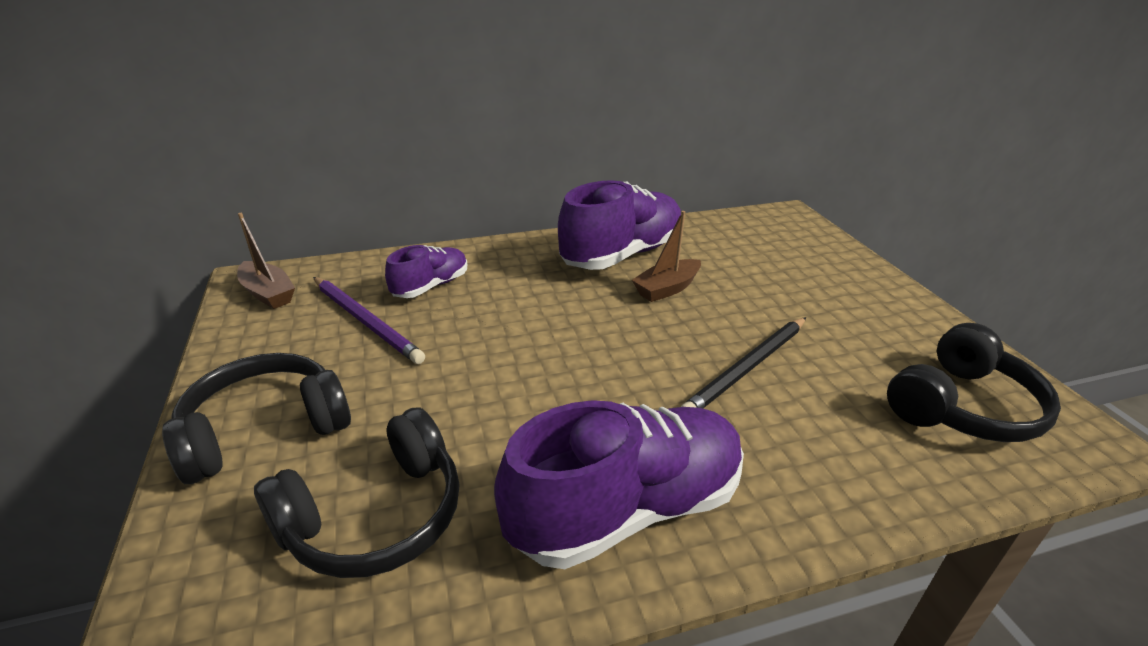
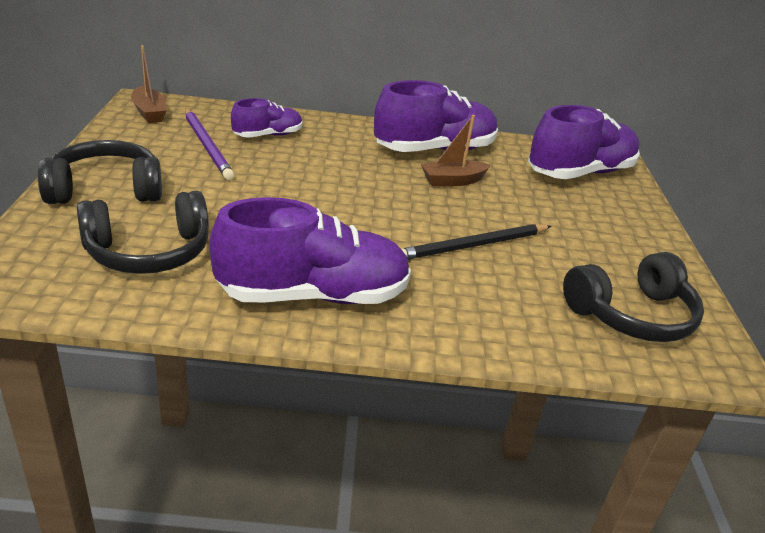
camera: 15 degrees right, 0 degrees up
(776, 243) = (580, 173): none -> purple shoe

